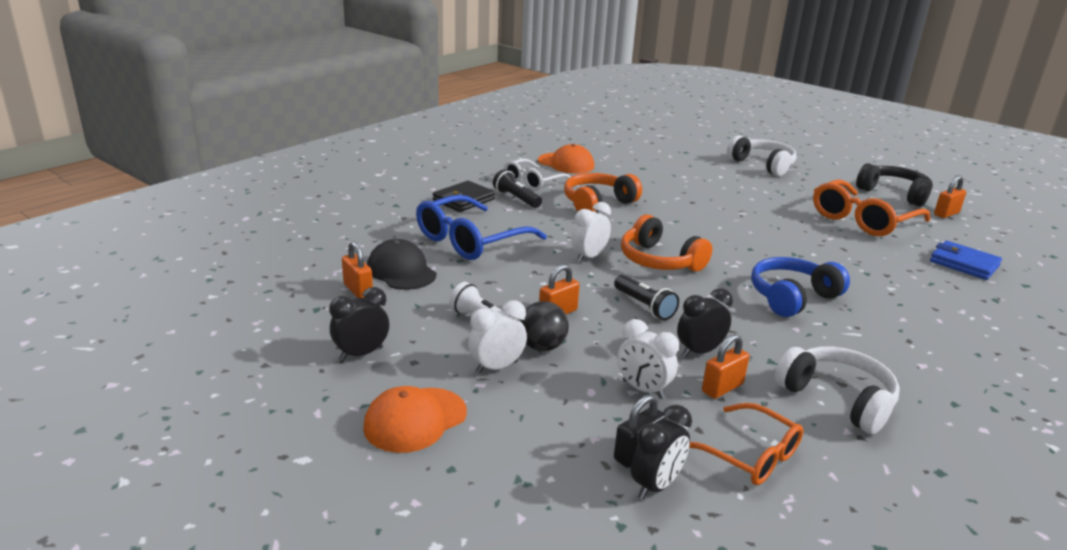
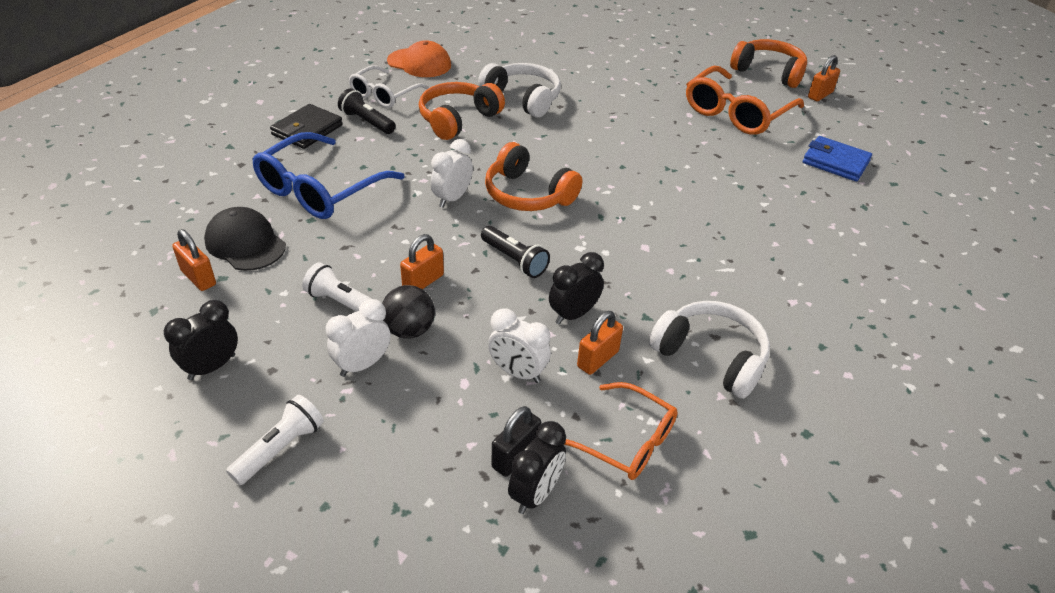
camera: 10 degrees left, 15 degrees up
(415, 420) = (280, 448): orange cap -> white flashlight
(762, 165) = (633, 44): white headphones -> white headphones (523, 99)
(792, 297) = (666, 228): blue headphones -> none
(894, 194) = (768, 72): black headphones -> orange headphones

